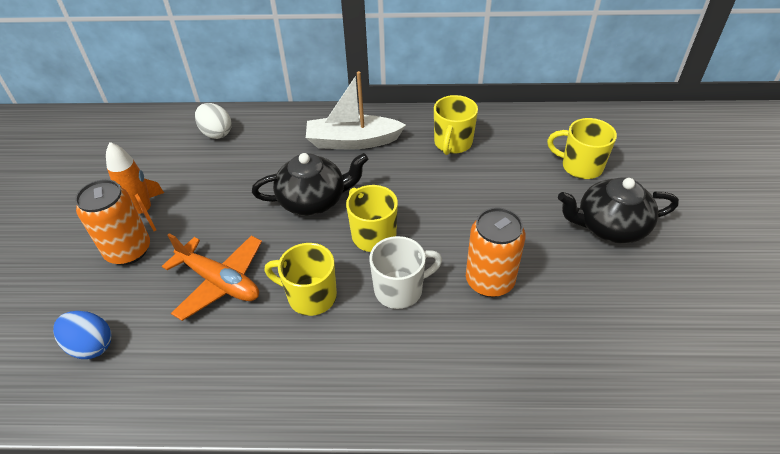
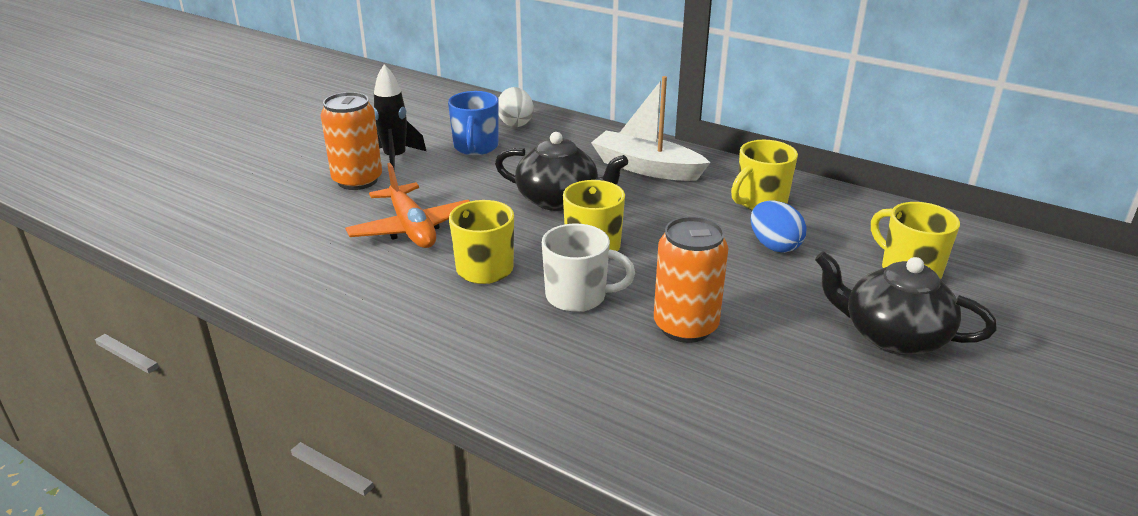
camera: 30 degrees right, 15 degrees down
(91, 345) = (266, 231): blue egg -> blue egg (774, 246)
(143, 212) = (395, 159): orange rocket -> black rocket
(203, 172) = (476, 147): none -> blue mug

